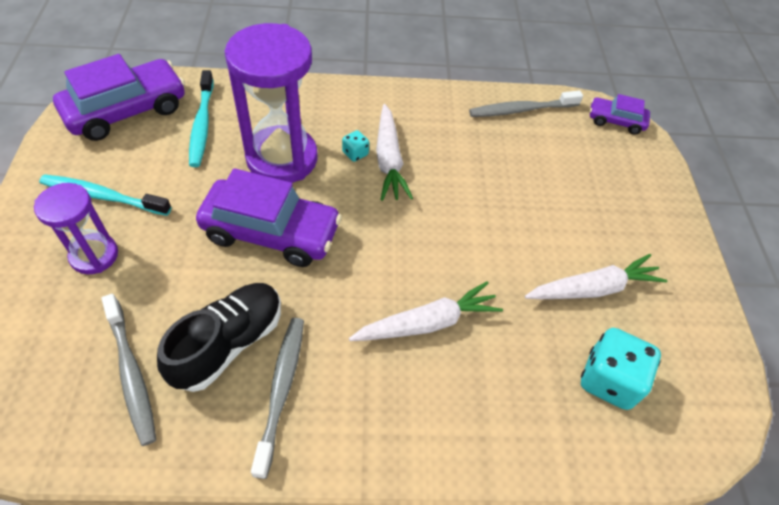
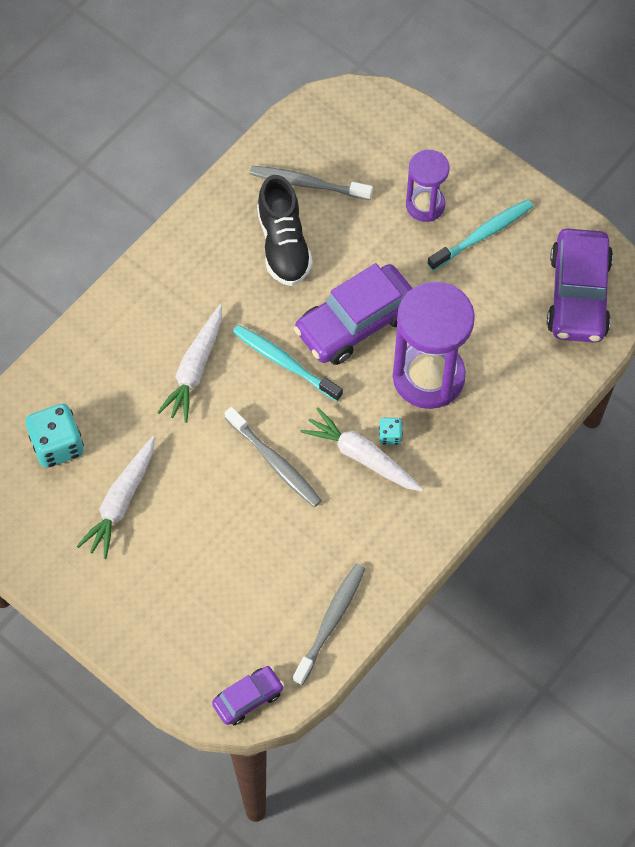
camera: 135 degrees right, 10 degrees up
(202, 124) = (517, 341): turquoise toothbrush -> turquoise toothbrush (284, 362)
(281, 390) = (225, 254): grey toothbrush -> grey toothbrush (275, 462)

